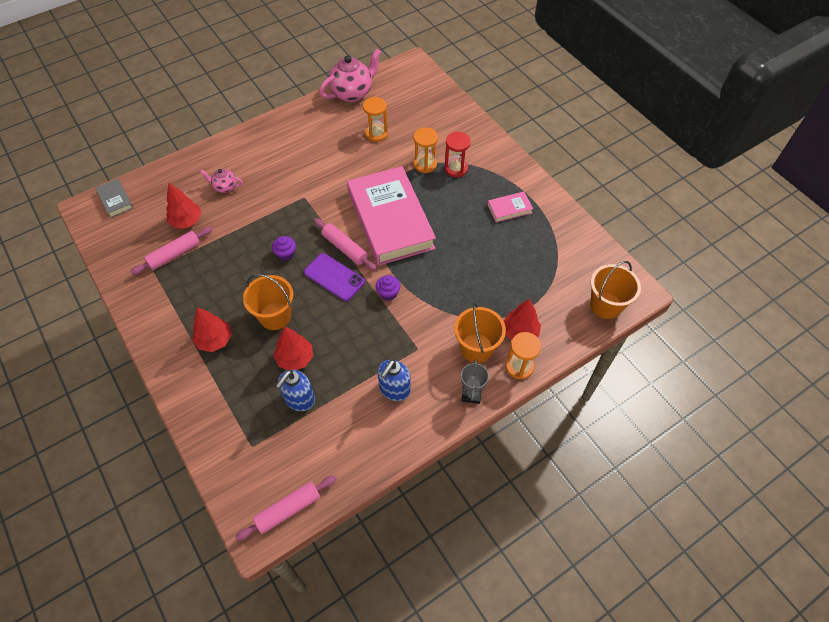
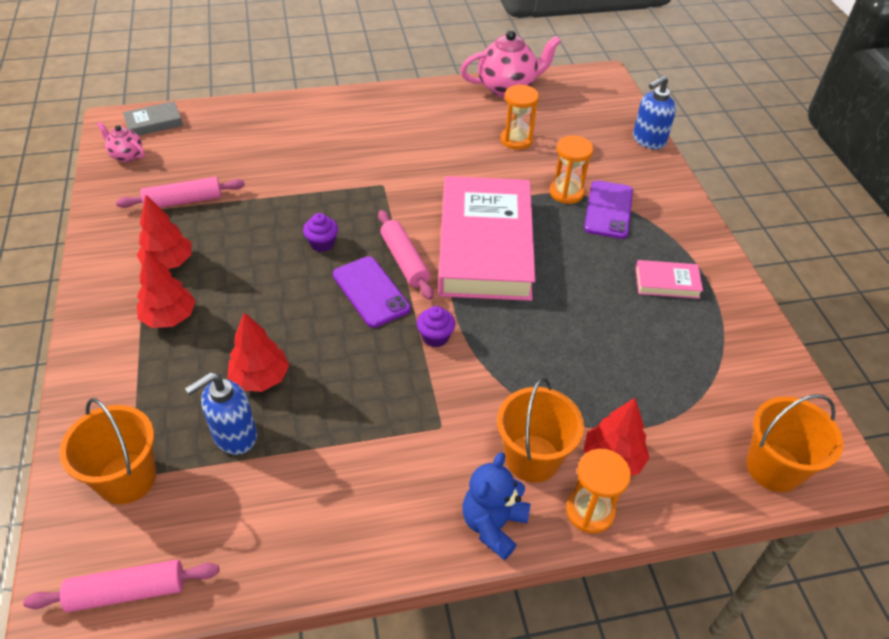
camera: 20 degrees right, 10 degrees down
(115, 200) = (154, 123): grey book -> grey book turned 75 degrees clockwise
(186, 221) = (221, 169): red tree -> red tree (168, 263)
(225, 187) = (290, 145): pink teapot -> pink teapot (126, 155)
(275, 316) = (265, 314): orange bucket -> orange bucket (127, 478)
(394, 389) = (377, 473): blue soap dispenser -> blue soap dispenser (648, 140)
(456, 168) = (608, 210): red hourglass -> purple phone
(471, 394) = (493, 525): grey trophy -> blue teddy bear

